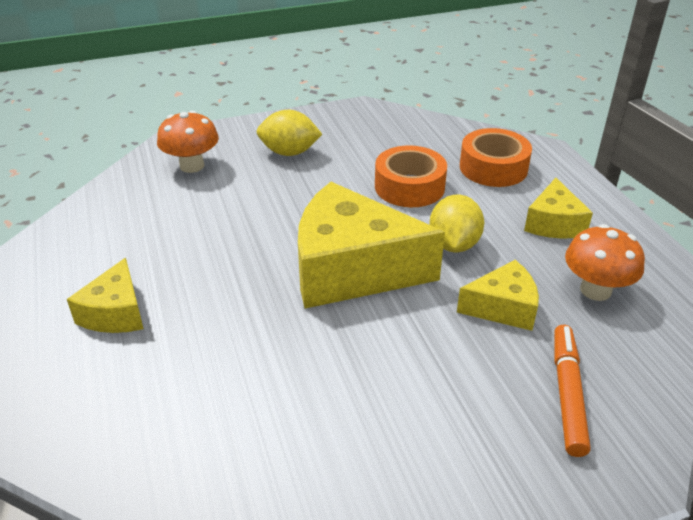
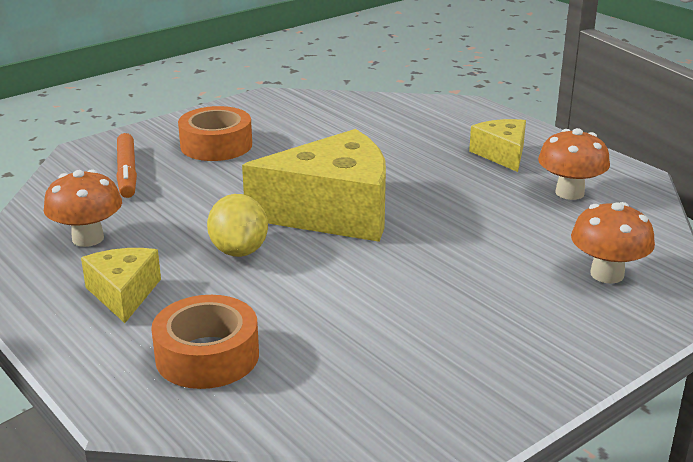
camera: 160 degrees right, 10 degrees down
(119, 242) = (569, 193): none -> orange mushroom
(289, 152) = (508, 318): yellow lemon -> none
(409, 187) = (315, 303): orange tape -> orange tape (216, 145)
(503, 308) = (180, 210): yellow cheese -> none

